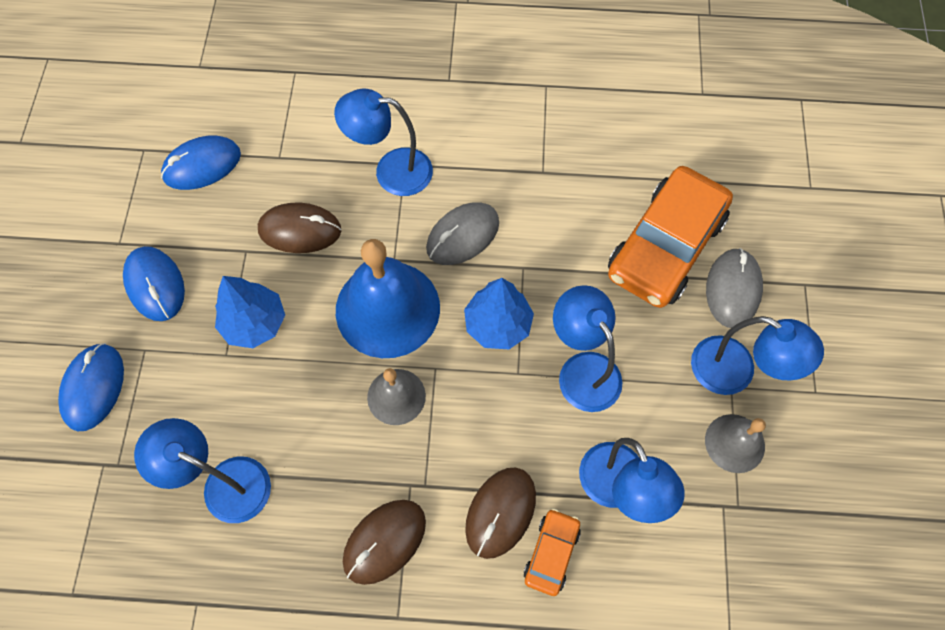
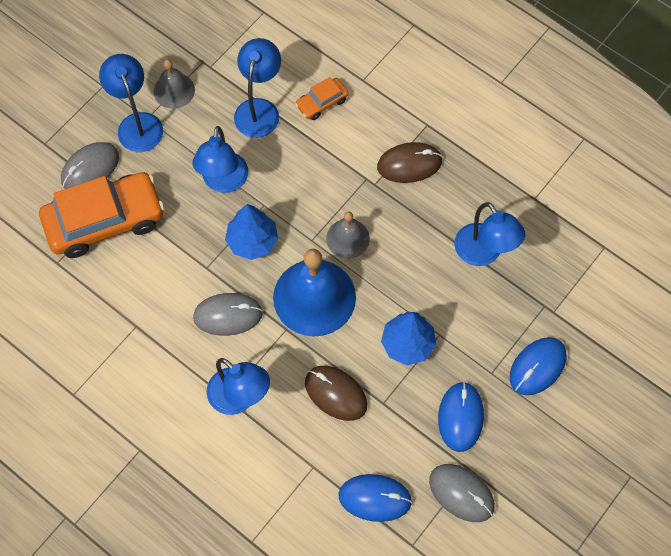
camera: 145 degrees left, 0 degrees up
(117, 217) = (461, 493): none -> grey mouse
(500, 512) = (334, 138): brown mouse -> none

